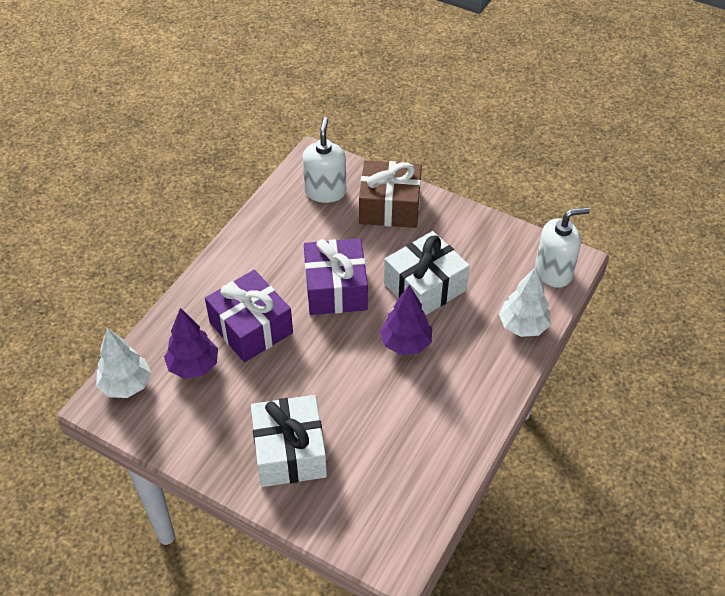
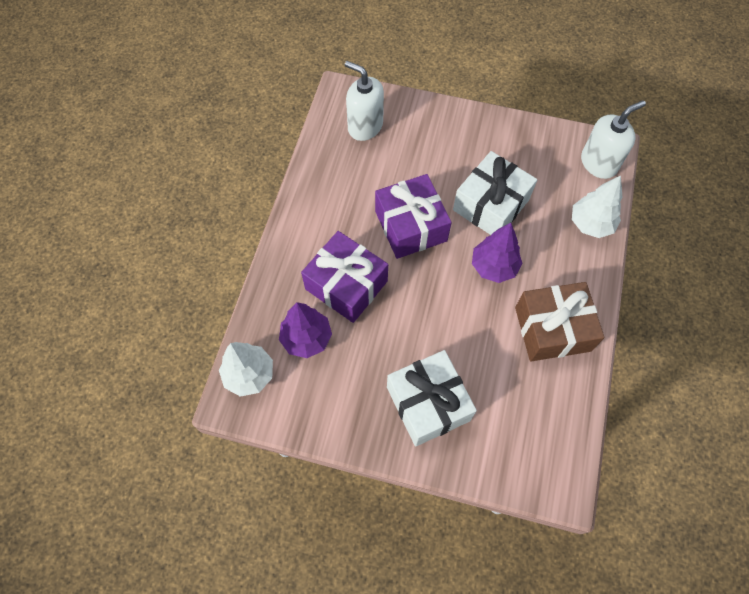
camera: 15 degrees left, 15 degrees up
(325, 191) = (365, 126): white soap dispenser -> white soap dispenser turned 45 degrees counterclockwise
(390, 207) = (430, 129): brown gift -> brown gift (552, 329)

